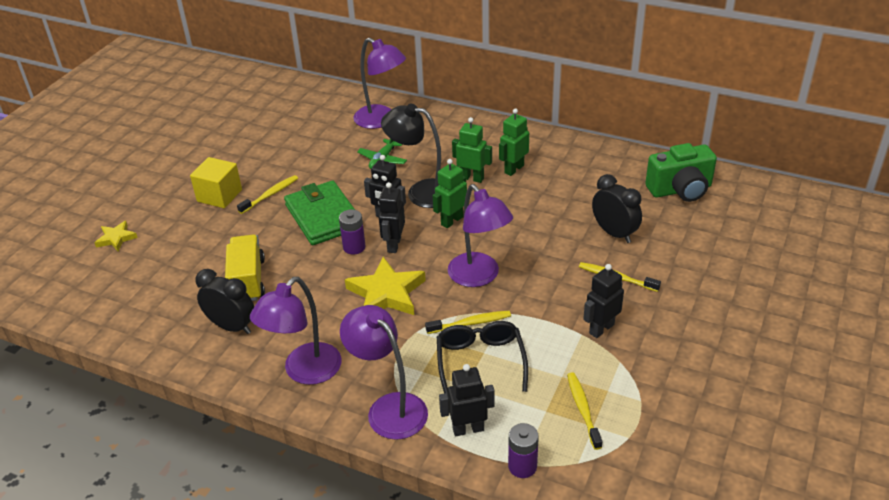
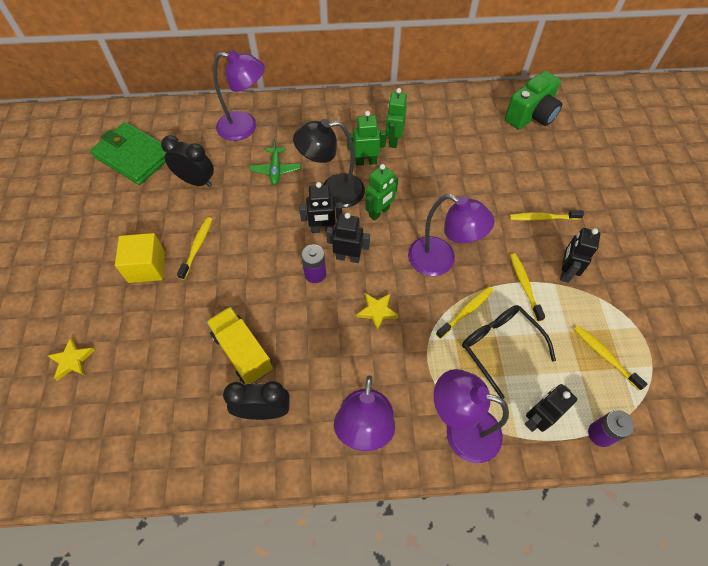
camera: 30 degrees left, 20 degrees up
(323, 216) = (264, 252): green wallet -> green wallet (134, 156)
(386, 293) = (377, 311): yellow star -> yellow star, size x0.54
(394, 245) = (348, 257): black robot -> black robot turned 120 degrees clockwise
(451, 221) = (379, 212): green robot -> green robot turned 150 degrees counterclockwise
(547, 324) = (524, 285): none -> yellow toothbrush
(614, 233) = (512, 175): black clock -> black clock (196, 181)

